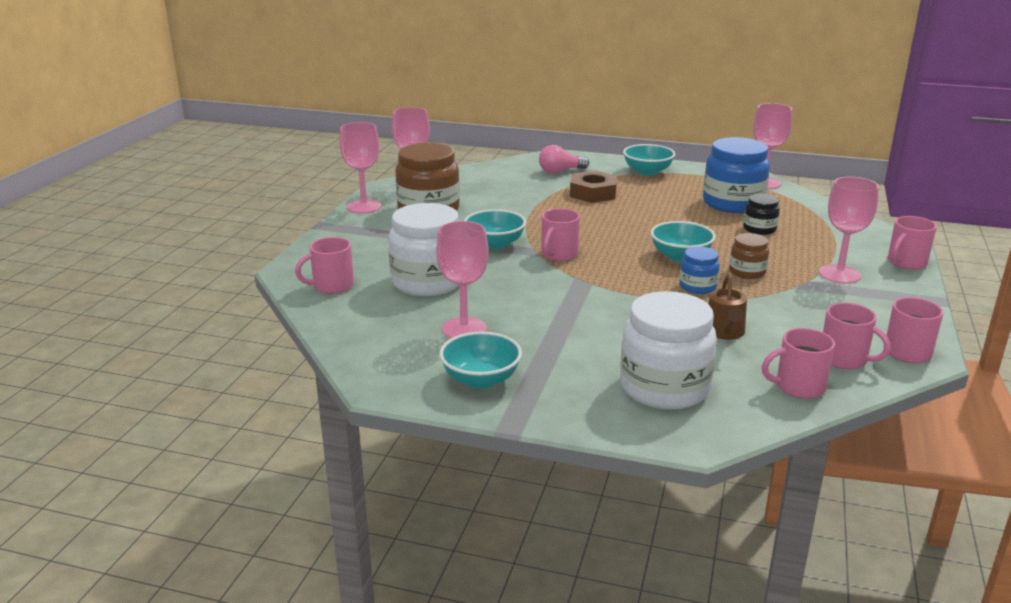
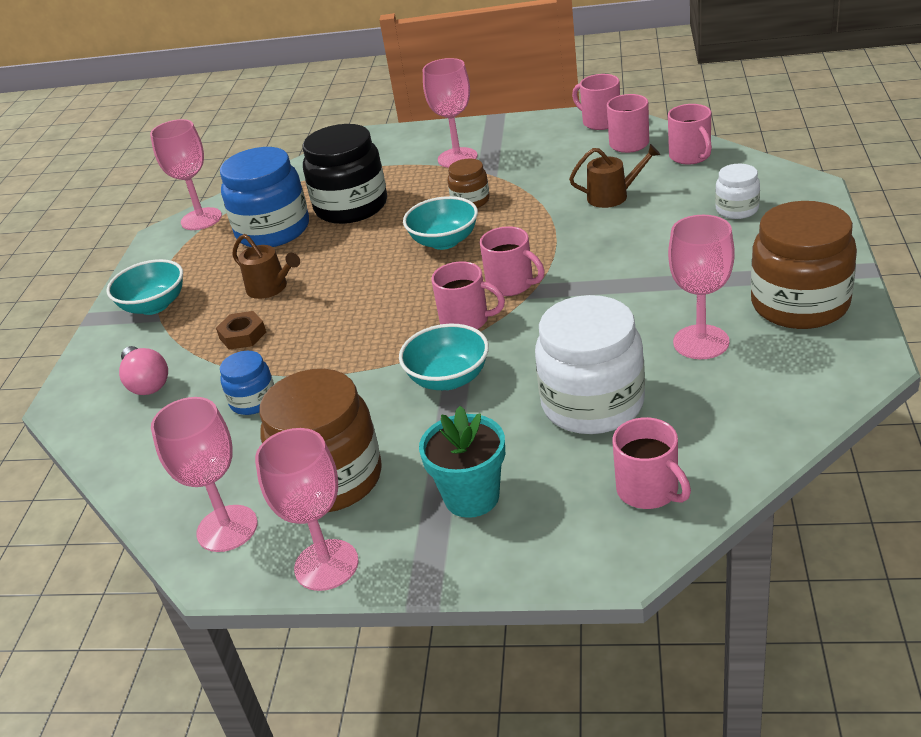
camera: 95 degrees left, 10 degrees up
(377, 241) = (471, 497): none -> turquoise flower pot
(481, 380) = (800, 304): turquoise bowl -> brown jar
(593, 193) = (243, 335): brown nut -> brown nut, size x0.62
(647, 201) = (270, 288): none -> brown watering can
(664, 387) = (737, 209): white jar -> white jar, size x0.51
(697, 286) = (518, 222): blue jar -> blue jar (253, 401)
(759, 229) = (351, 207): black jar -> black jar, size x1.98
(906, 263) = (419, 132): pink mug -> pink mug (511, 285)

